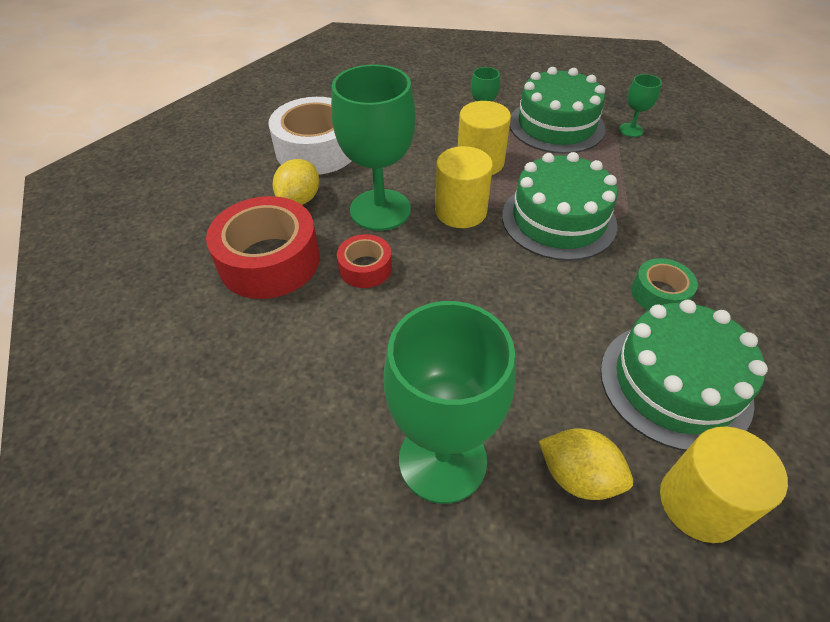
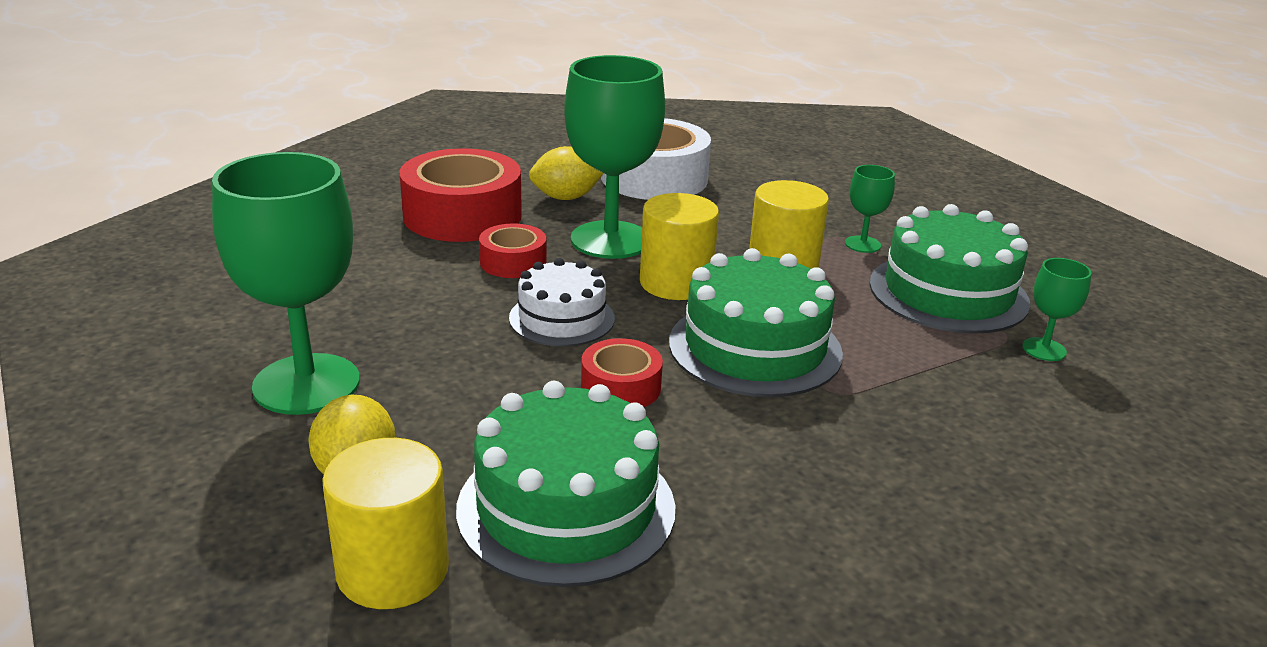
camera: 50 degrees right, 20 degrees down
(461, 281) = (562, 318): none -> white cake
(562, 295) = (621, 387): none -> red tape
(659, 294) = (718, 458): green tape -> none

